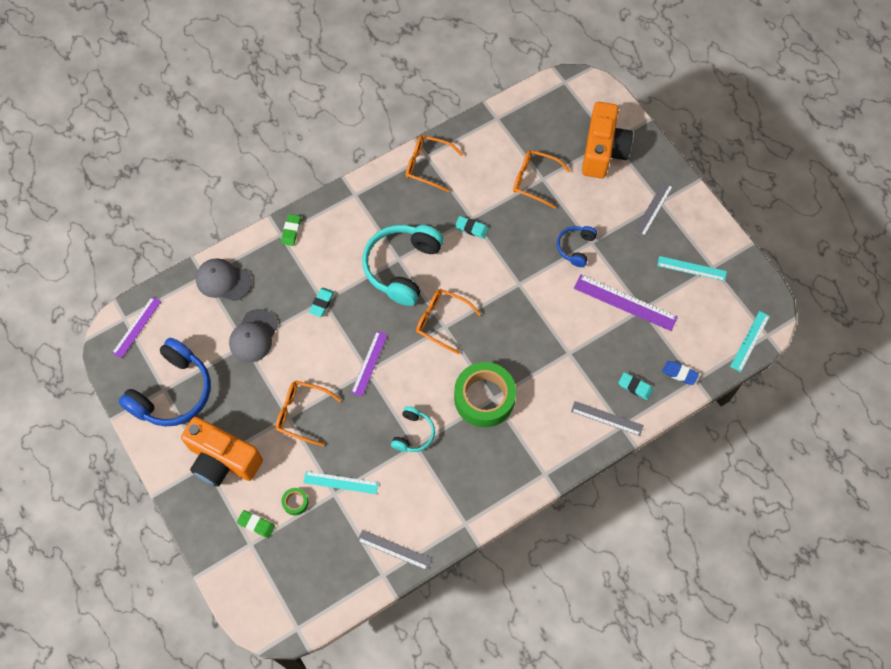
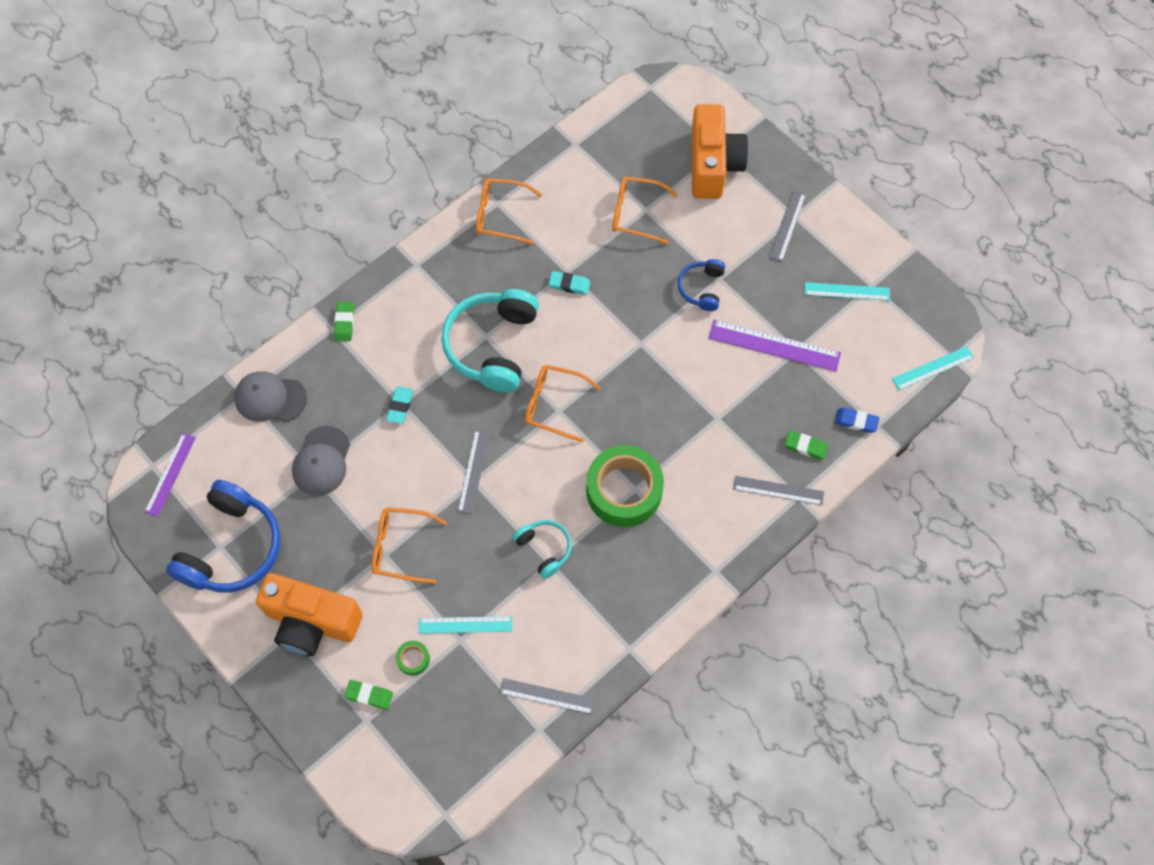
camera: 10 degrees left, 0 degrees up
(369, 363) = (473, 471): purple ruler -> grey ruler
(413, 433) = (544, 549): turquoise headphones -> turquoise headphones turned 45 degrees counterclockwise
(635, 387) = (805, 446): turquoise eraser -> green eraser
(750, 341) = (933, 368): turquoise ruler -> turquoise ruler turned 45 degrees clockwise

